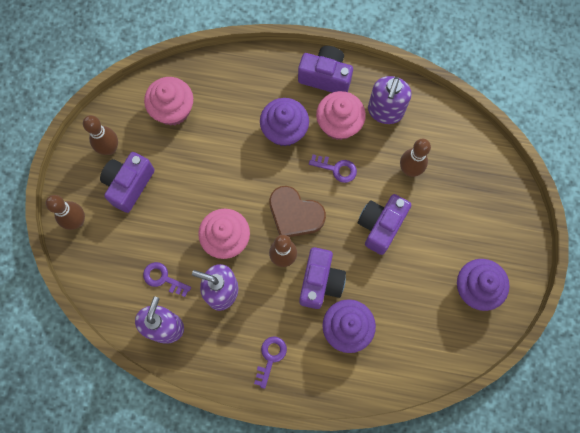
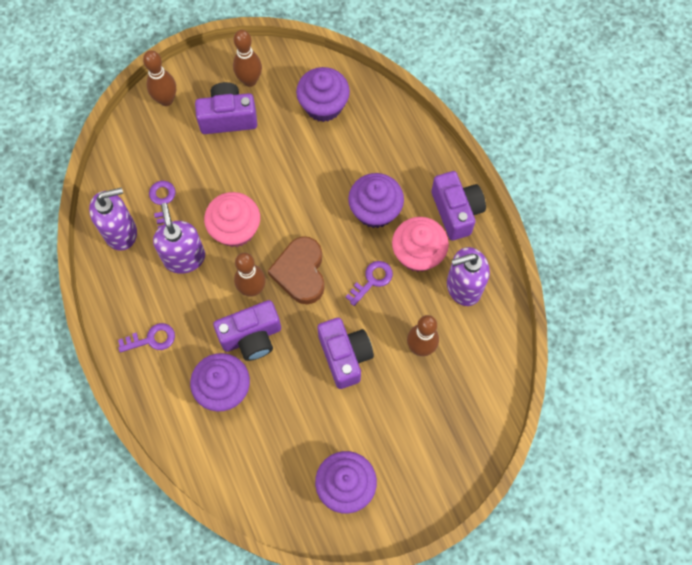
camera: 55 degrees right, 5 degrees down
(173, 110) = (323, 105): pink cupcake -> purple cupcake
(336, 169) = (372, 280): purple key -> purple key turned 120 degrees counterclockwise
(380, 226) = (345, 356): purple camera -> purple camera turned 75 degrees clockwise

